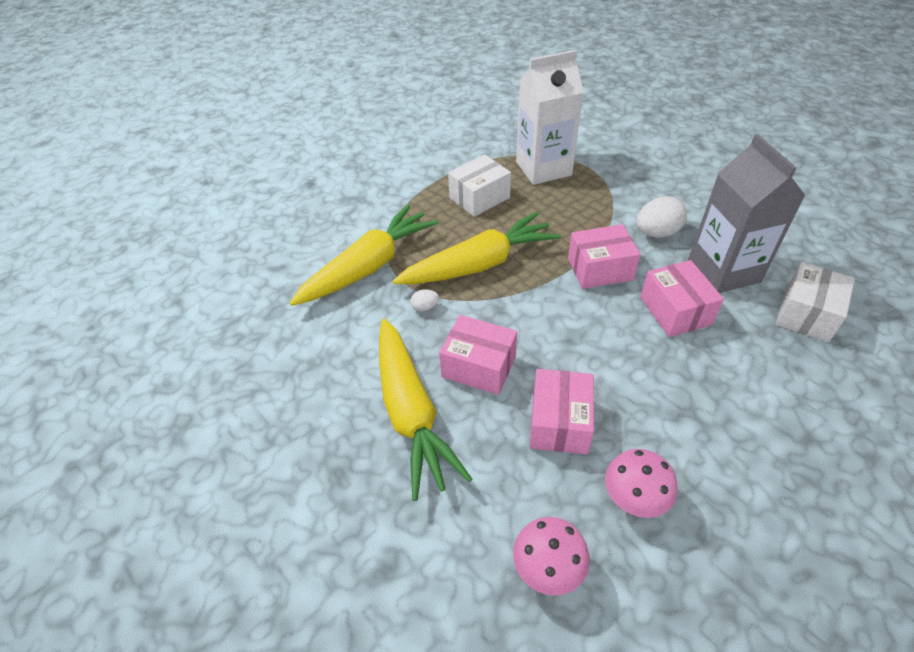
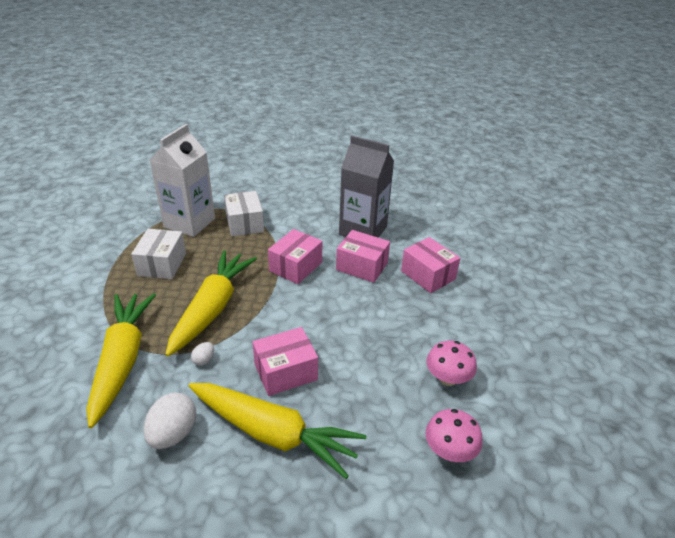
camera: 50 degrees left, 10 degrees down
(559, 422) = (369, 369): pink box -> pink box (428, 275)
(657, 233) = (306, 228): white egg -> white egg (173, 434)
(806, 314) = (422, 232): white box -> white box (244, 223)

